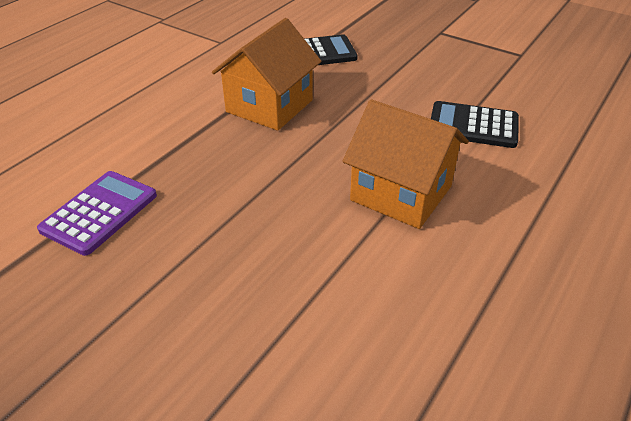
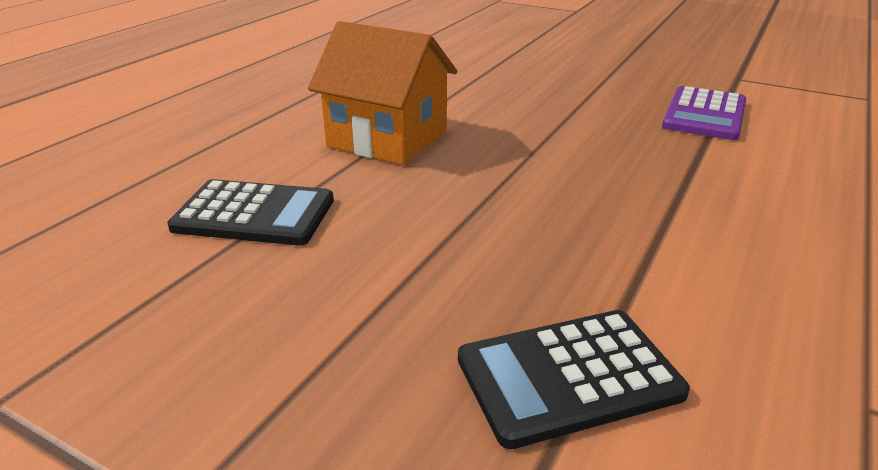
camera: 175 degrees right, 10 degrees down
(269, 106) = (603, 230): orange house -> none

